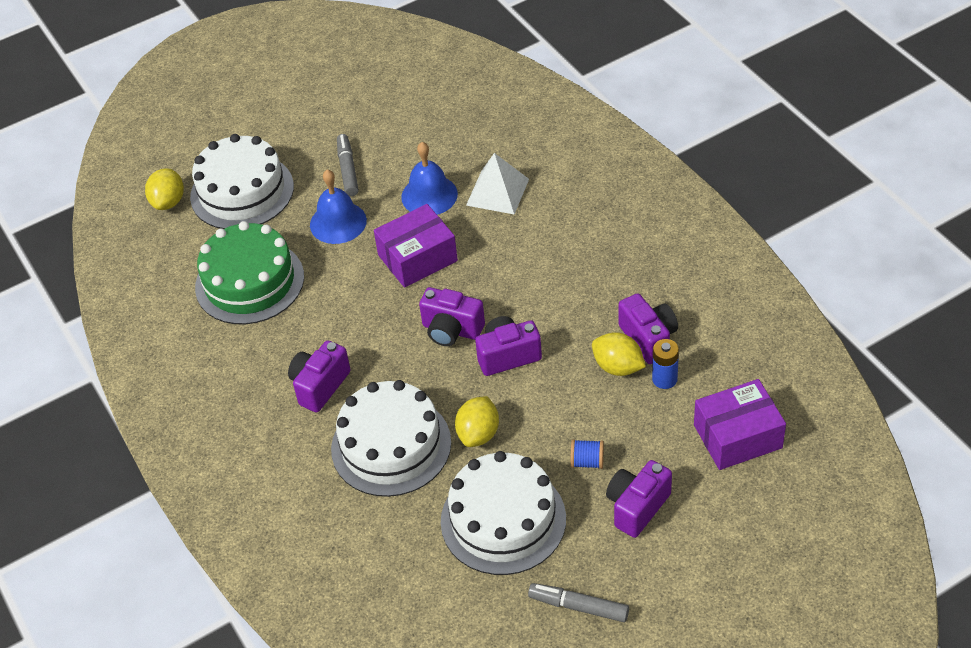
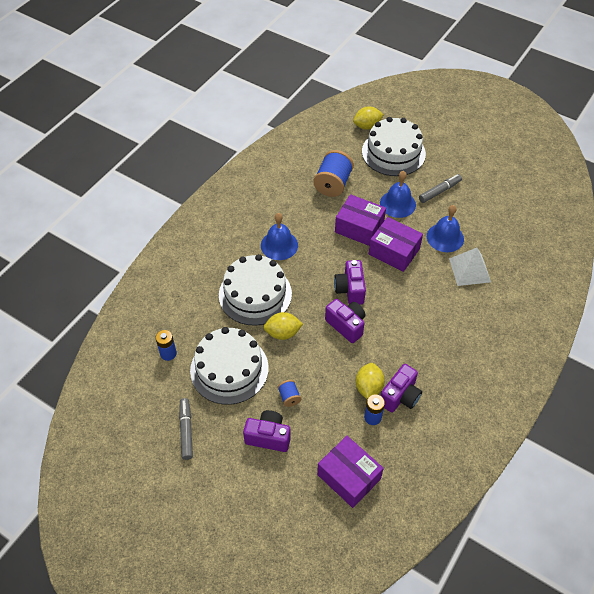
camera: 60 degrees right, 5 degrees up
(249, 282) = (333, 184): green cake -> blue spool
(320, 386) = (279, 245): purple camera -> blue bell
(351, 281) = (359, 228): none -> purple box
(432, 592) = (168, 353): none -> blue battery

